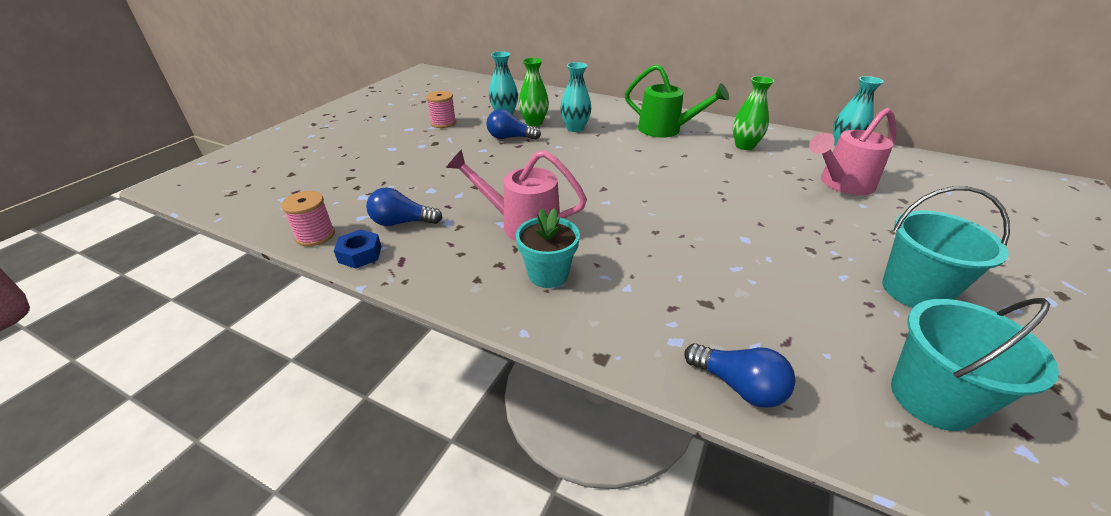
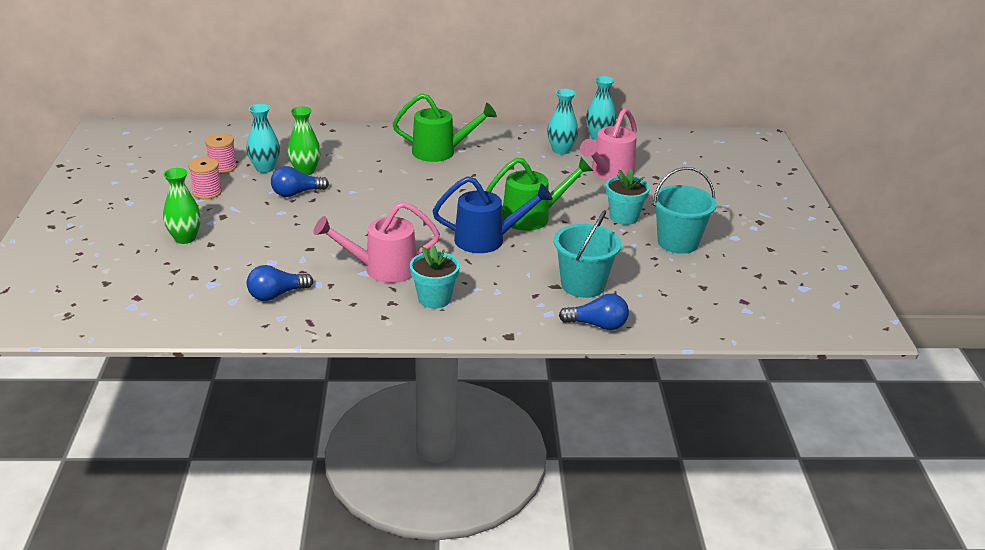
camera: 30 degrees left, 5 degrees down
(315, 235) = (209, 325): pink spool -> pink spool (222, 167)
(360, 254) = (269, 327): blue nut -> none
(575, 128) = (352, 168): turquoise vase -> turquoise vase (561, 150)
(656, 222) = (487, 240): none -> blue watering can
(724, 210) = (533, 217): none -> green watering can
(744, 146) = (519, 154): green vase -> green vase (185, 238)
(842, 237) = (624, 217): none -> turquoise flower pot
(931, 398) = (699, 299): turquoise bucket -> turquoise bucket (583, 285)

